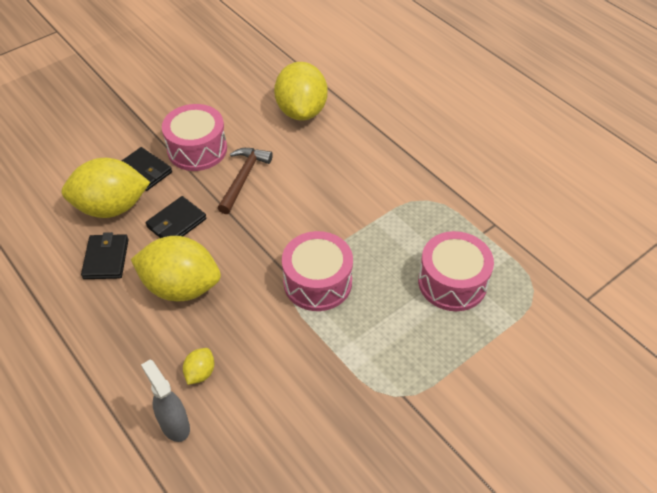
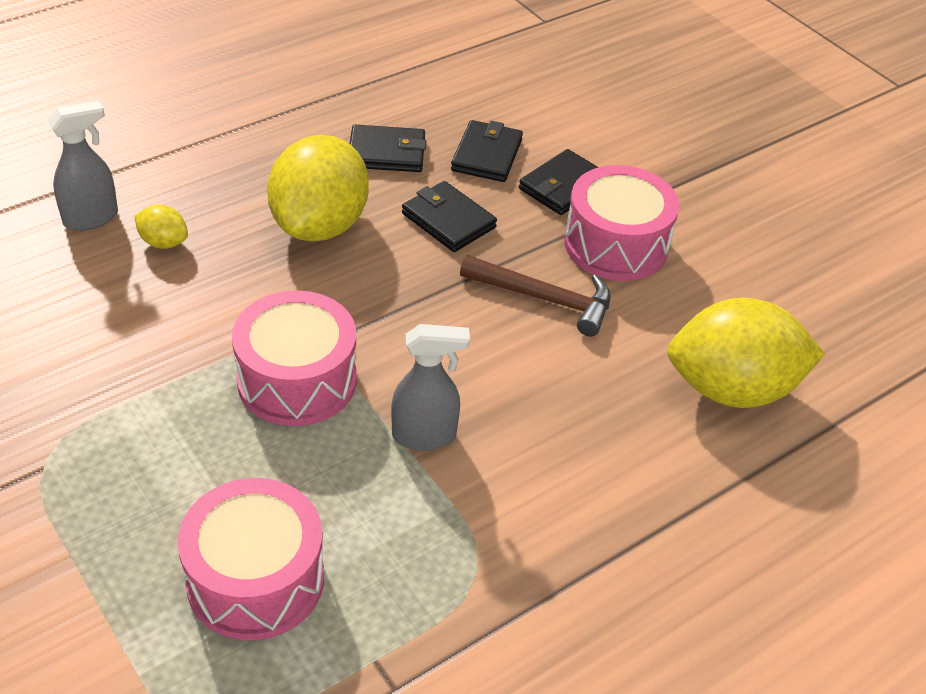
camera: 90 degrees right, 5 degrees down
(111, 207) = (486, 155): yellow lemon -> black wallet
(350, 223) = (425, 436): none -> grey spray bottle

